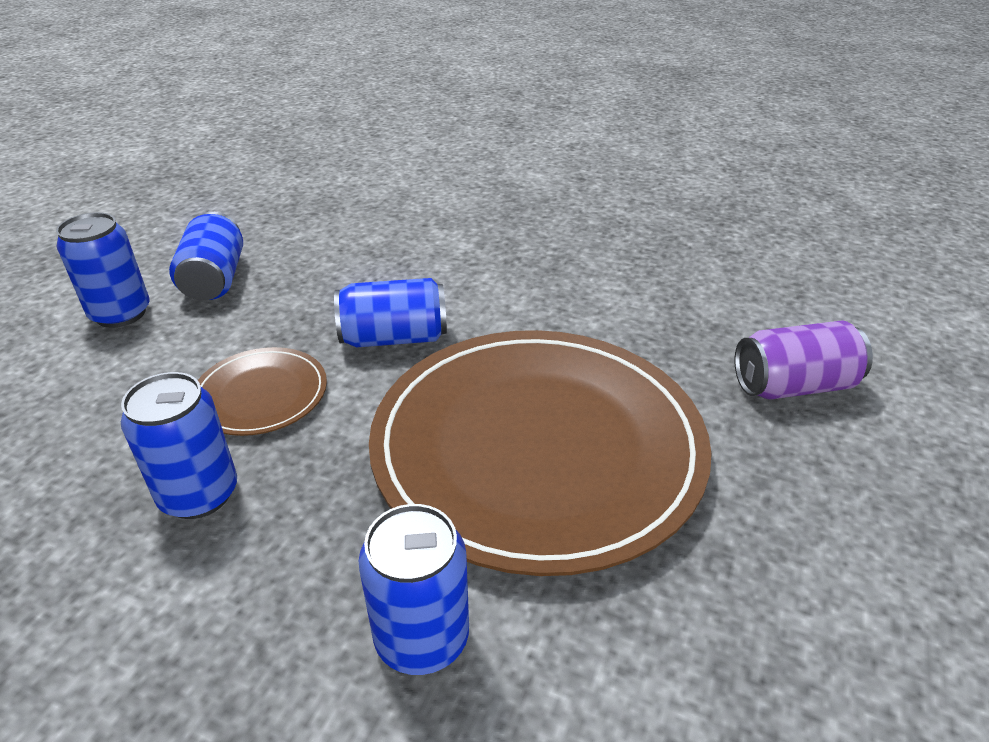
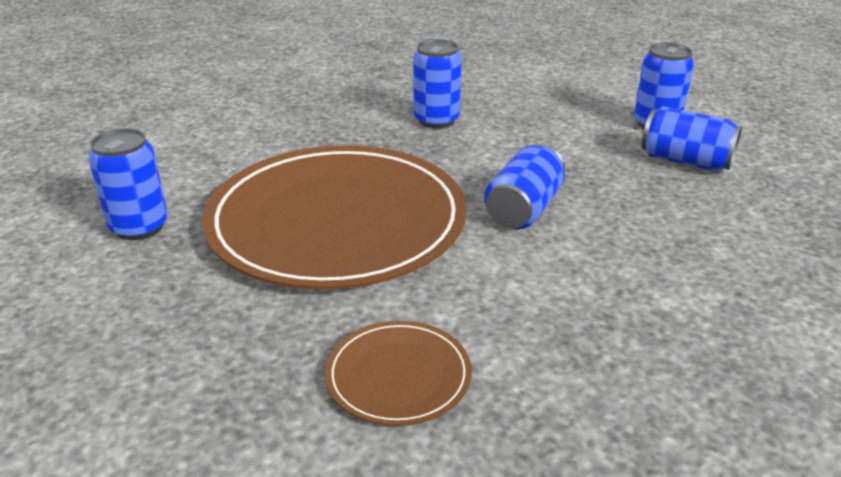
camera: 125 degrees right, 5 degrees down
(261, 395) = (506, 149): brown plate -> brown plate (398, 376)
(422, 638) = (273, 148): blue can -> blue can (139, 227)
(793, 386) = (221, 383): purple can -> none

